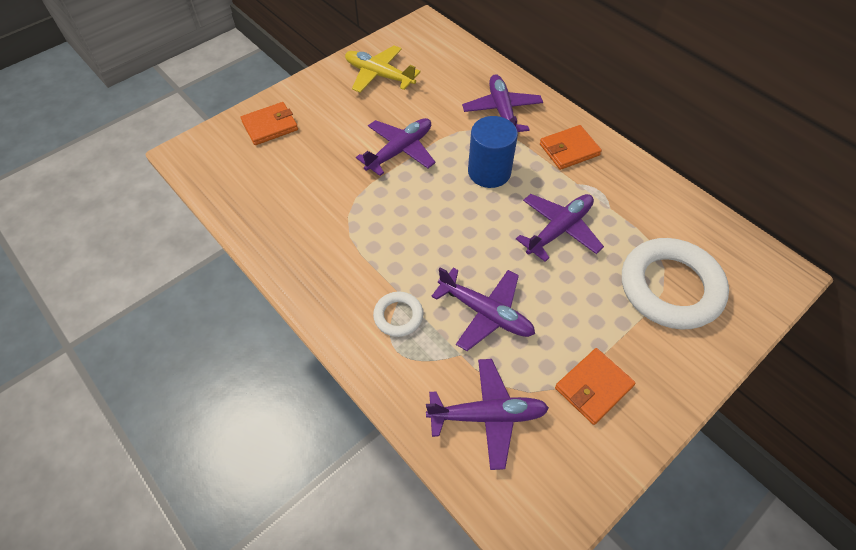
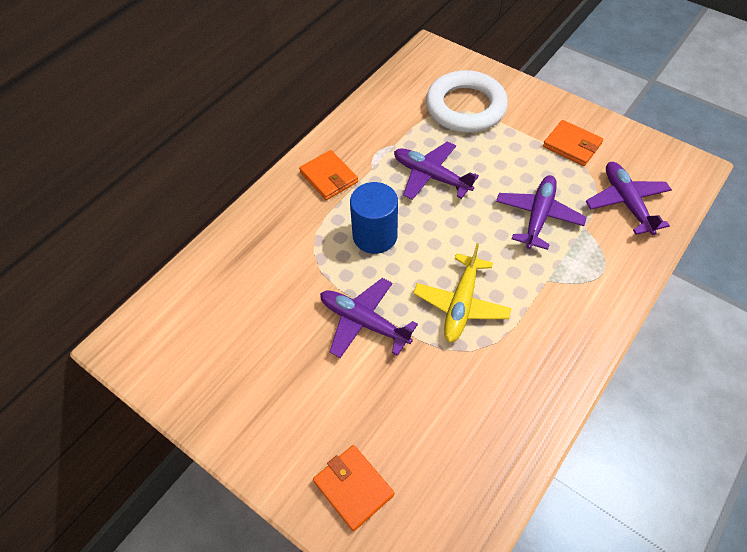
camera: 100 degrees left, 0 degrees up
(379, 75) = (233, 376): yellow plane -> yellow plane (461, 304)
(398, 316) = (569, 278): white ring -> none
(502, 111) = (281, 237): purple plane -> none

